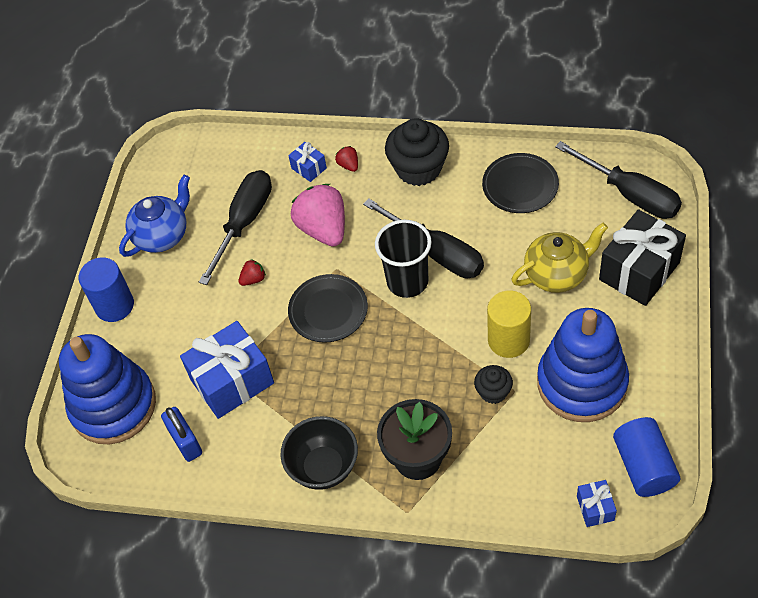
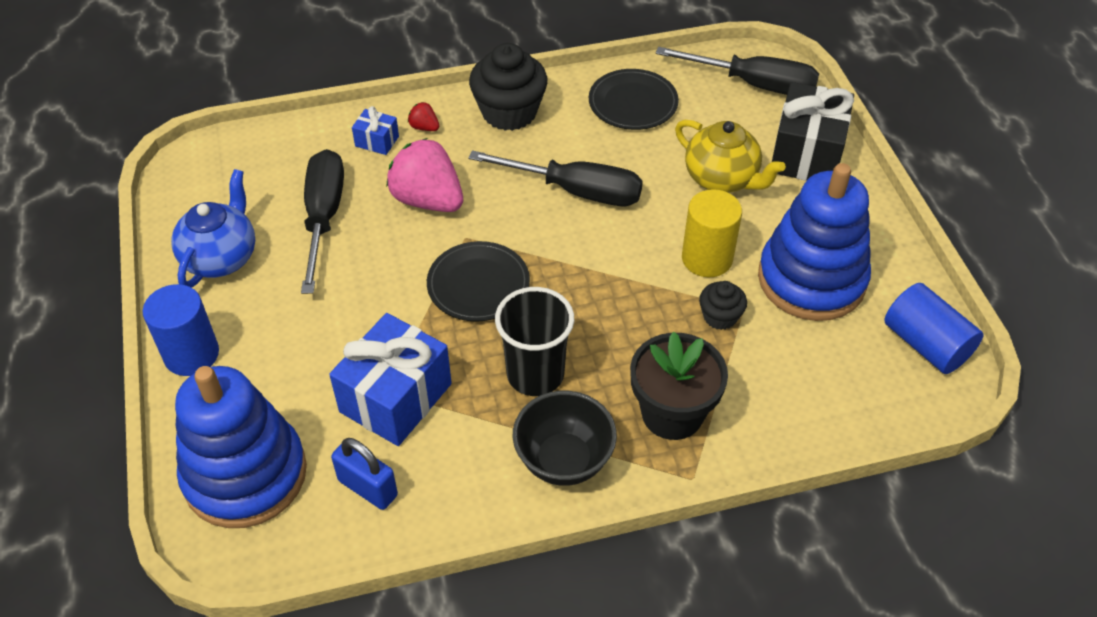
camera: 30 degrees left, 5 degrees down
(253, 279) = (366, 275): red strawberry -> none
(407, 281) = (558, 229): black cup -> black cup (535, 374)
(557, 274) = (722, 179): yellow teapot -> yellow teapot turned 90 degrees clockwise
(595, 508) = (901, 404): blue gift -> none

